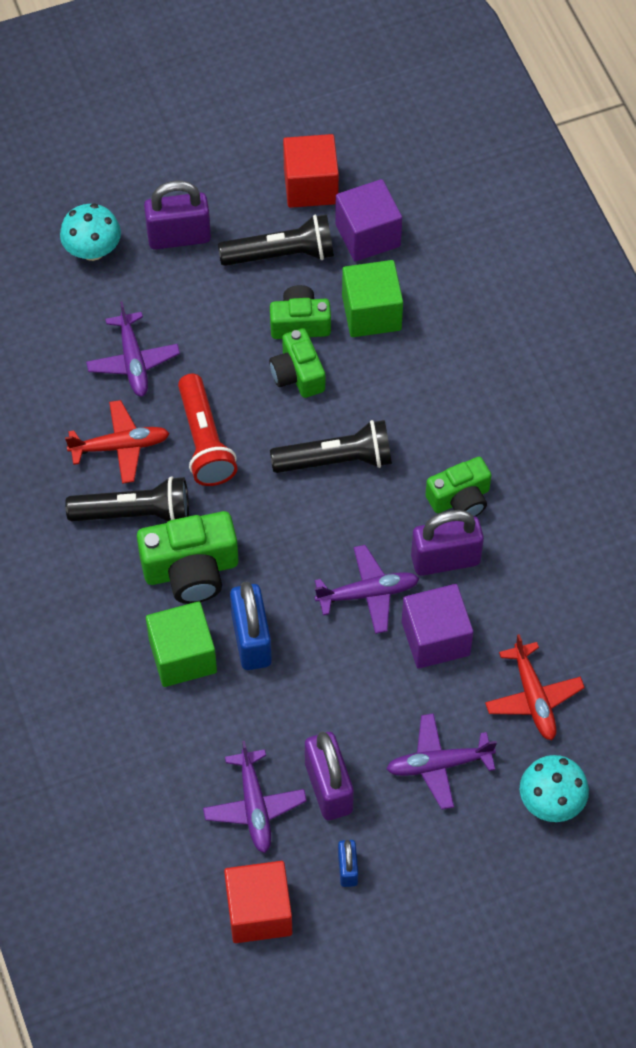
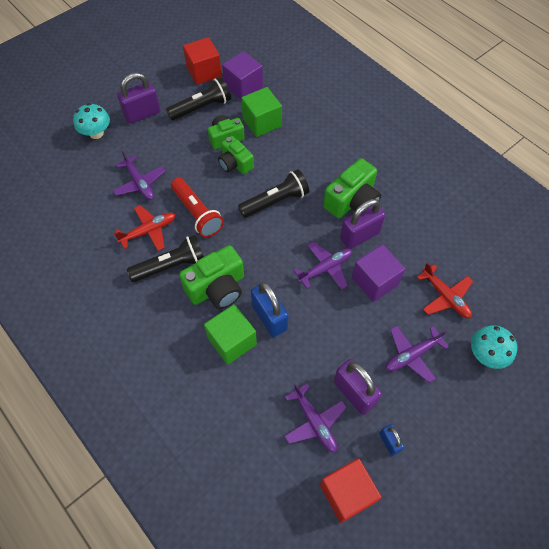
camera: 20 degrees left, 0 degrees up
(460, 499) = (352, 201): green camera -> green camera, size x1.51

